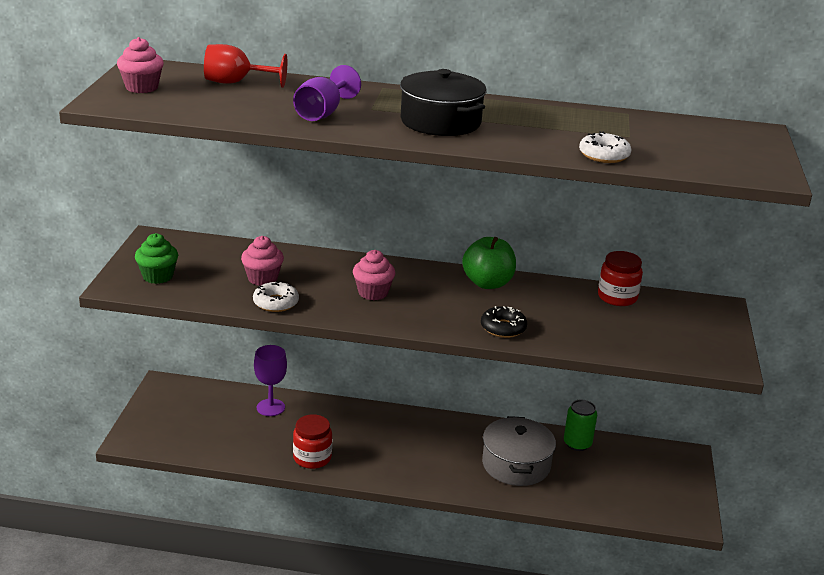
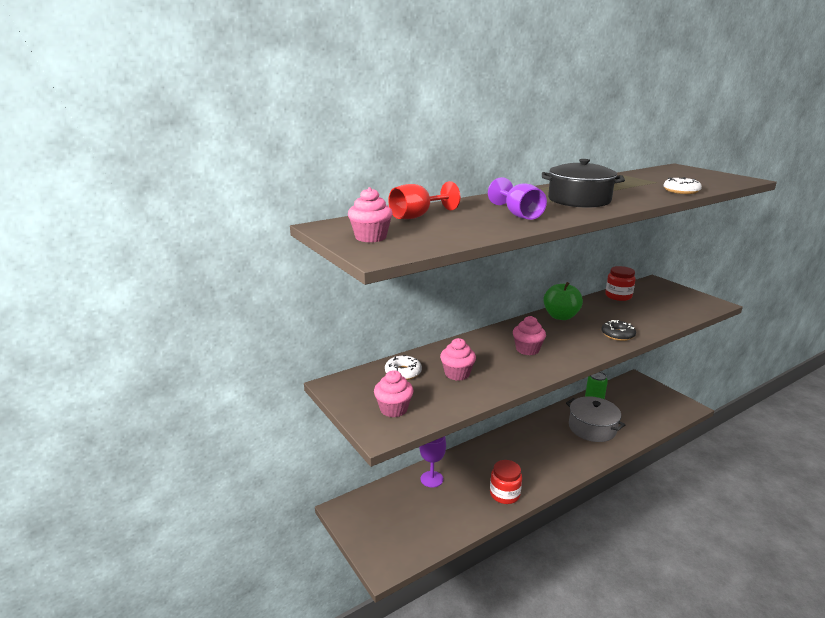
camera: 40 degrees left, 5 degrees down
(158, 276) = (393, 409): green cupcake -> pink cupcake
(276, 303) = (496, 384): white donut -> white donut (403, 372)

